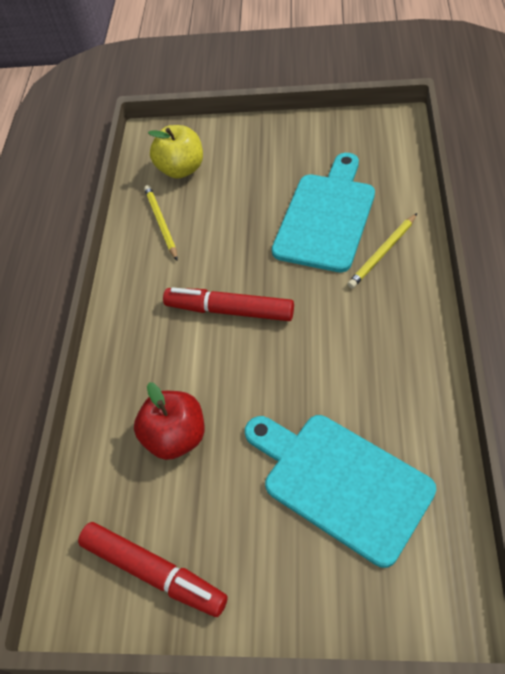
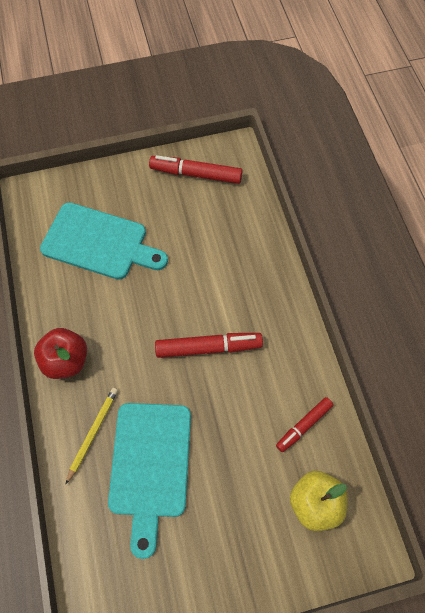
camera: 155 degrees right, 10 degrees up
(161, 223) = (303, 425): yellow pencil -> red marker
(176, 437) = (213, 246): red apple -> red apple (66, 360)

